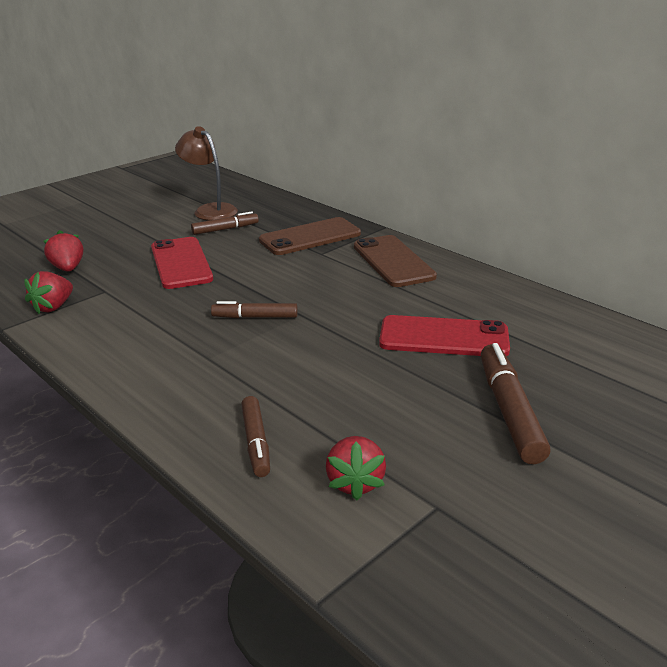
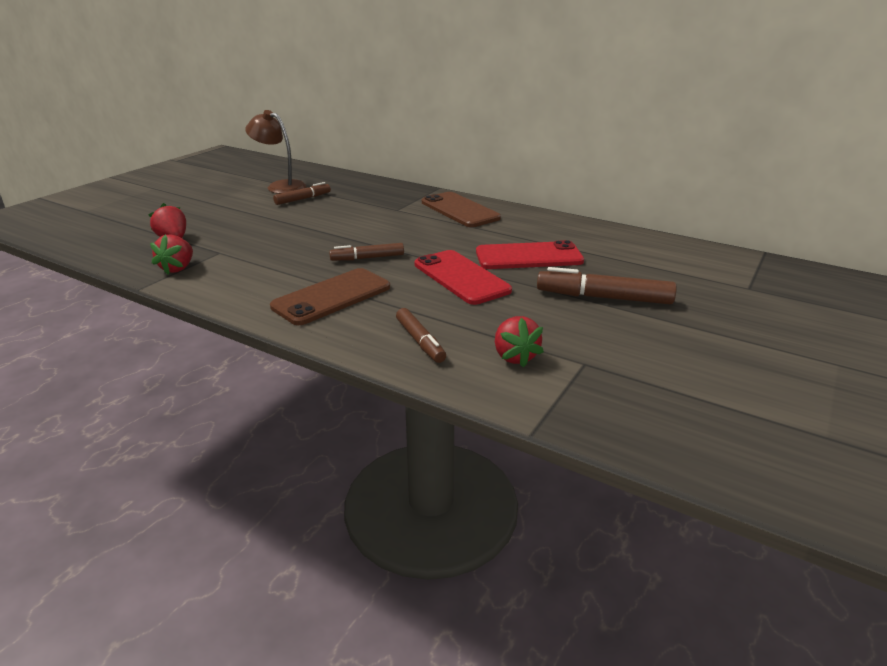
camera: 15 degrees left, 0 degrees up
(181, 263) = (278, 226): red phone -> red phone (461, 277)
(310, 237) = (381, 199): brown phone -> brown phone (332, 297)
(509, 411) = (603, 297): brown marker -> brown marker turned 60 degrees counterclockwise

